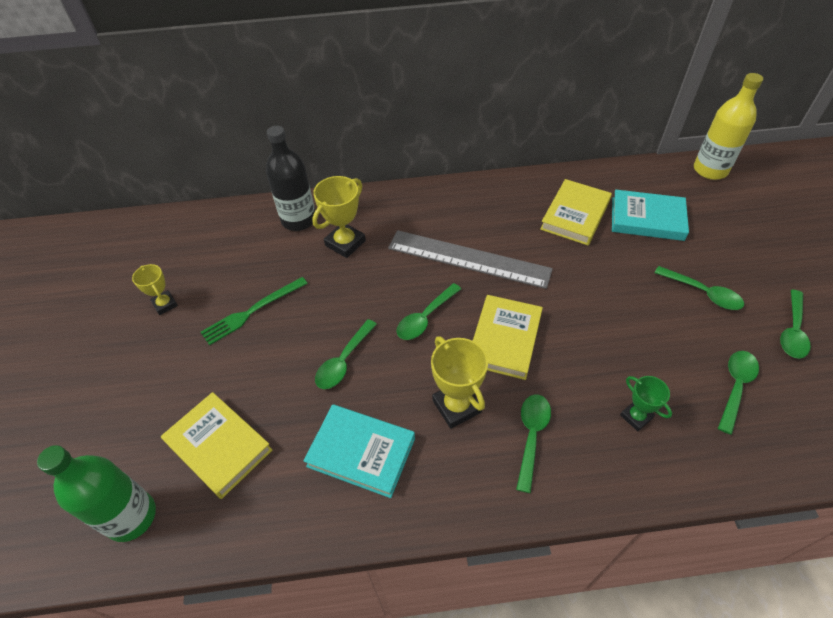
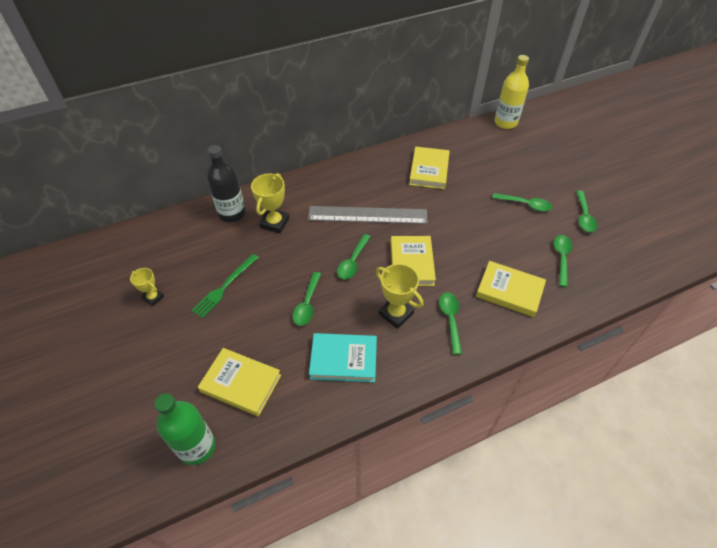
camera: 20 degrees left, 0 degrees up
(636, 416) = (509, 291): green trophy -> yellow book
(647, 219) = (476, 163): turquoise book -> none

